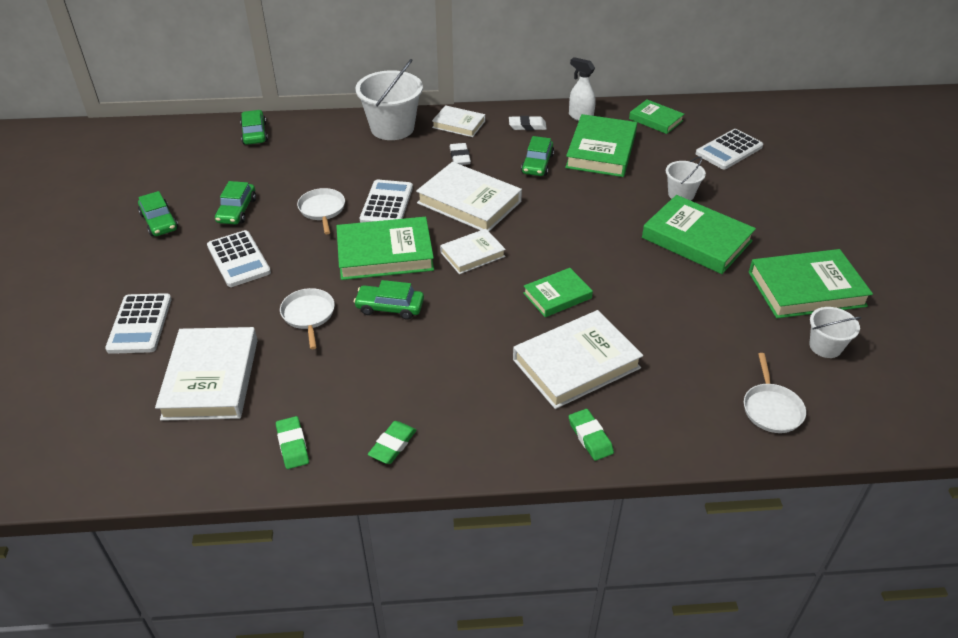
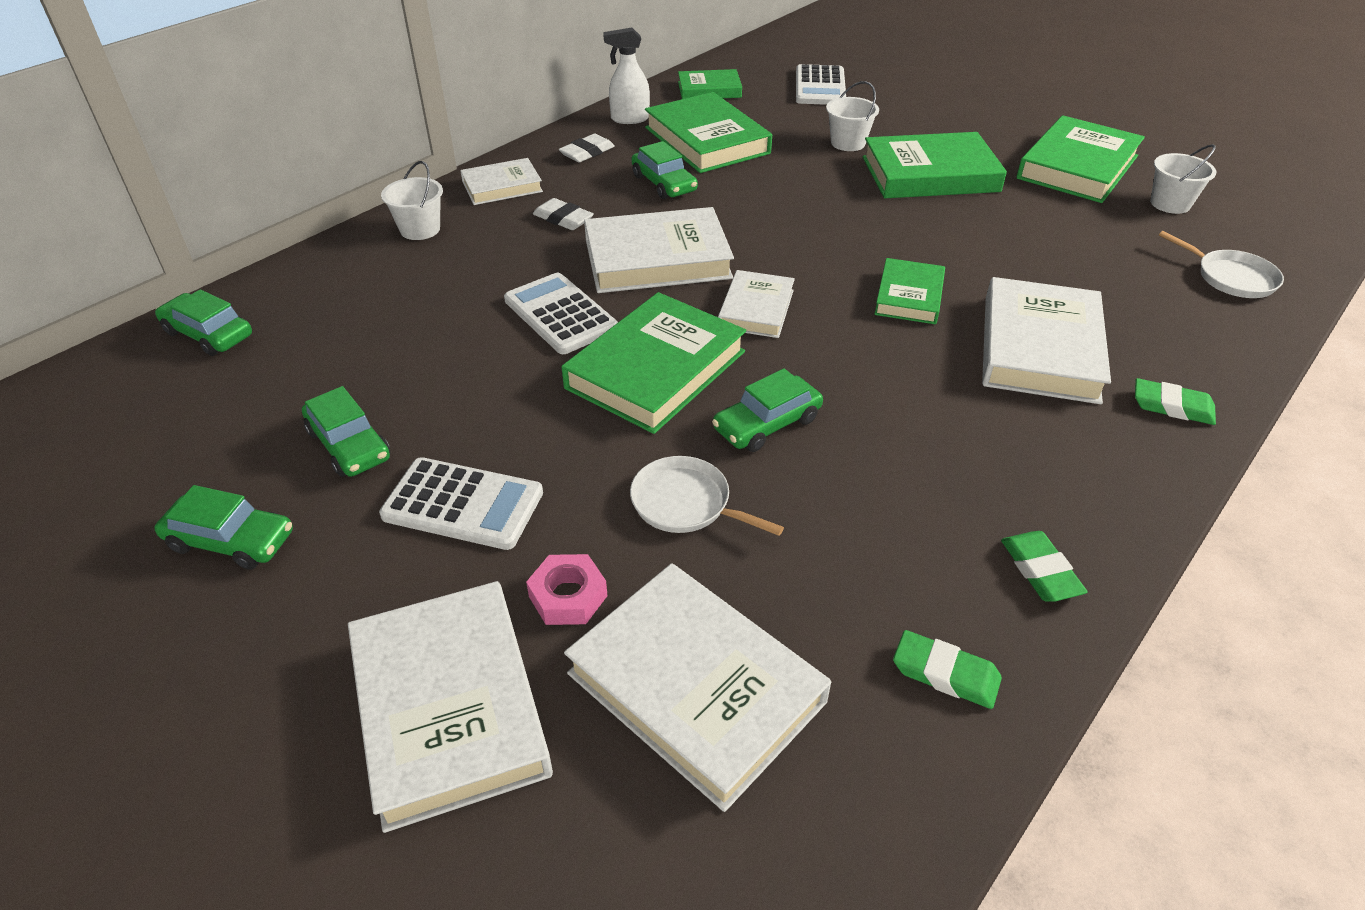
camera: 45 degrees left, 0 degrees up
(140, 324) = (449, 707): white calculator -> white book
(221, 317) = (568, 596): none -> pink nut
(322, 210) = (483, 369): white pan -> none
(392, 128) = (420, 229): white bucket -> white bucket, size x0.54

